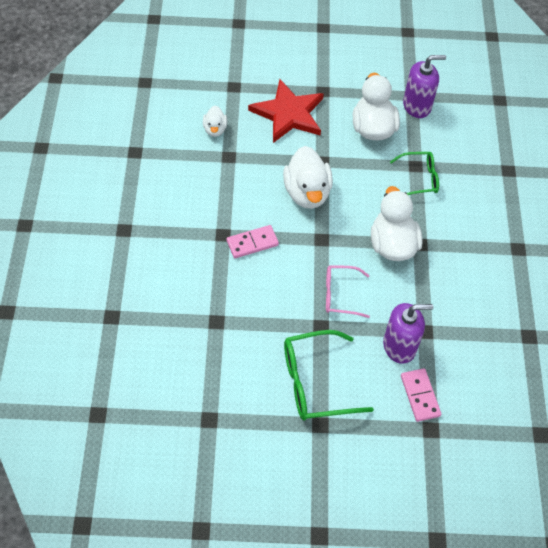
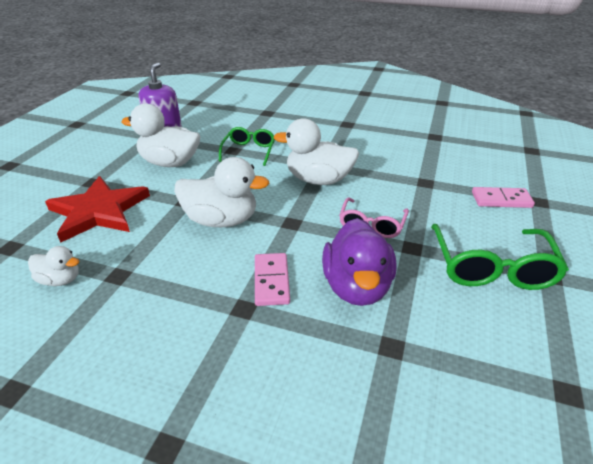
camera: 70 degrees left, 20 degrees down
(263, 295) = (356, 287): none -> purple duck
(399, 346) = (442, 200): purple soap dispenser -> none

